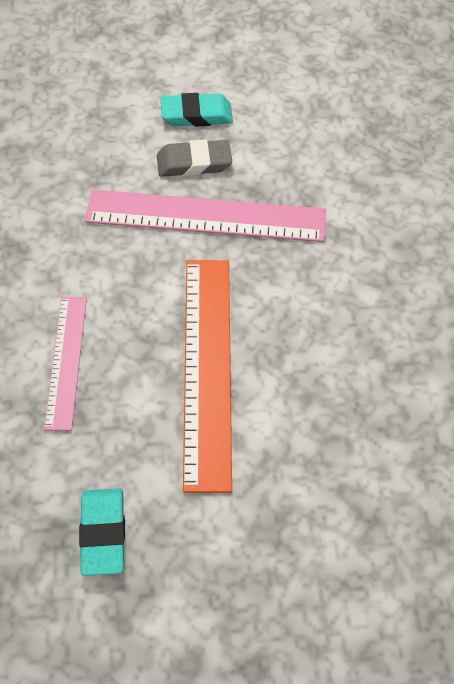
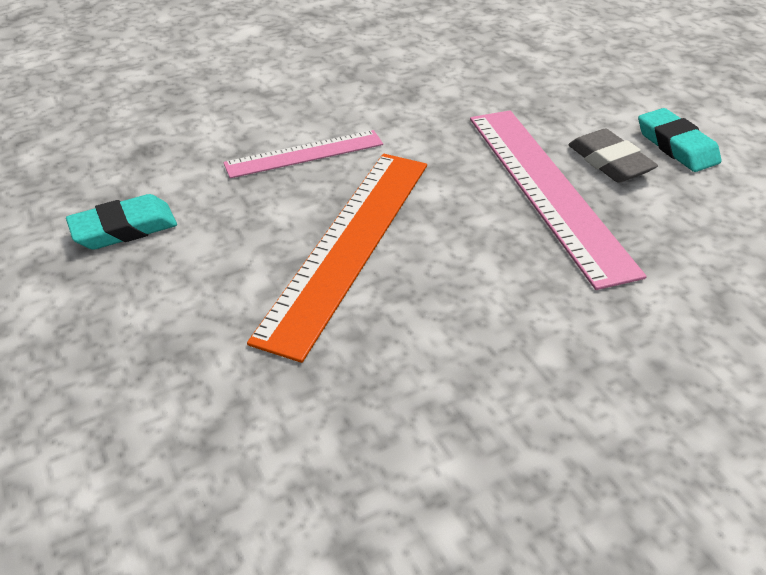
camera: 70 degrees right, 15 degrees down
(208, 368) = (349, 244): orange ruler -> orange ruler turned 45 degrees counterclockwise

